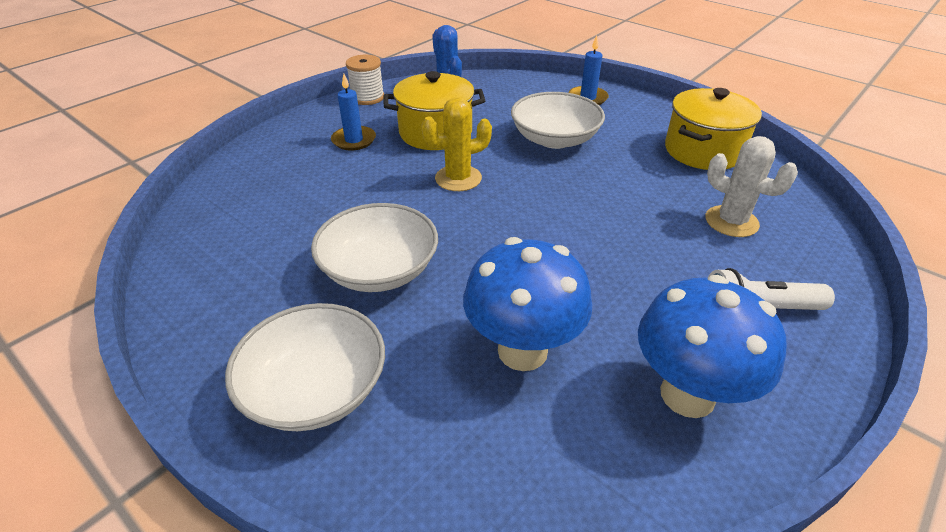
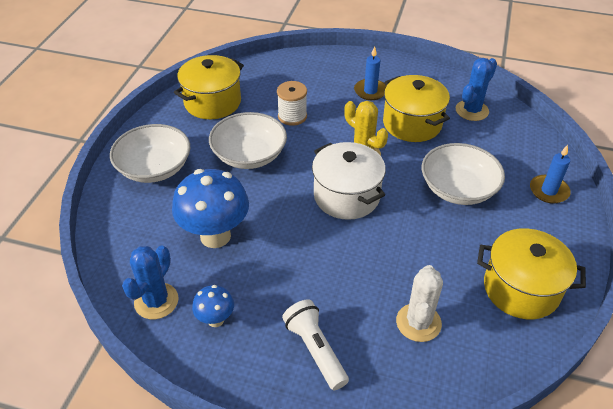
camera: 65 degrees right, 5 degrees up
(225, 275) = (212, 102): none -> yellow pot
(367, 97) = (431, 74): white spool -> white spool (292, 116)
(519, 211) = (346, 196): none -> white pot
(630, 463) = (156, 301): none -> blue cactus
(687, 395) = (215, 319): blue mushroom -> blue mushroom, size x0.50

